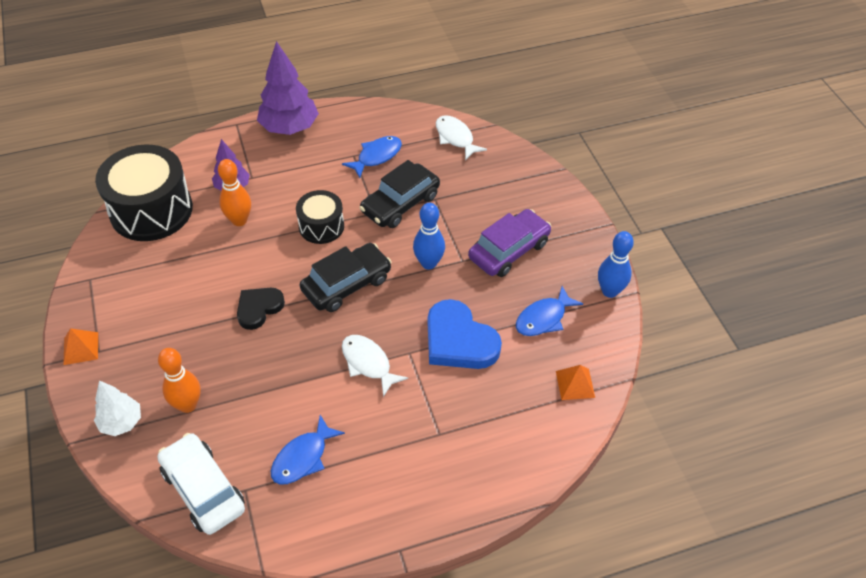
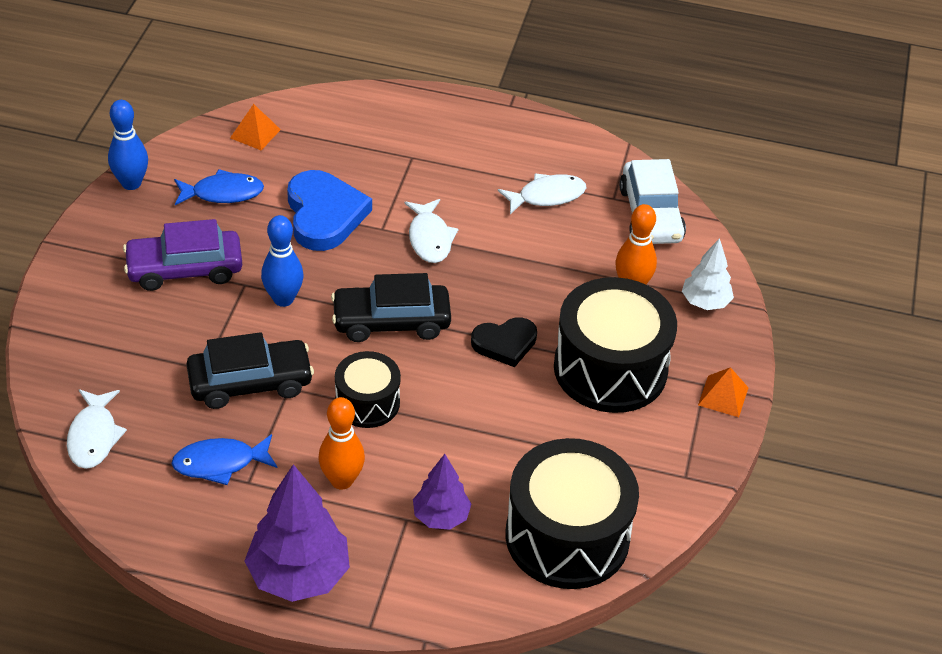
camera: 150 degrees left, 5 degrees down
(173, 328) = (610, 368): none -> black drum
(239, 220) = (461, 462): orange bowling pin -> orange bowling pin (342, 480)
(303, 458) = (547, 196): blue fish -> white fish

